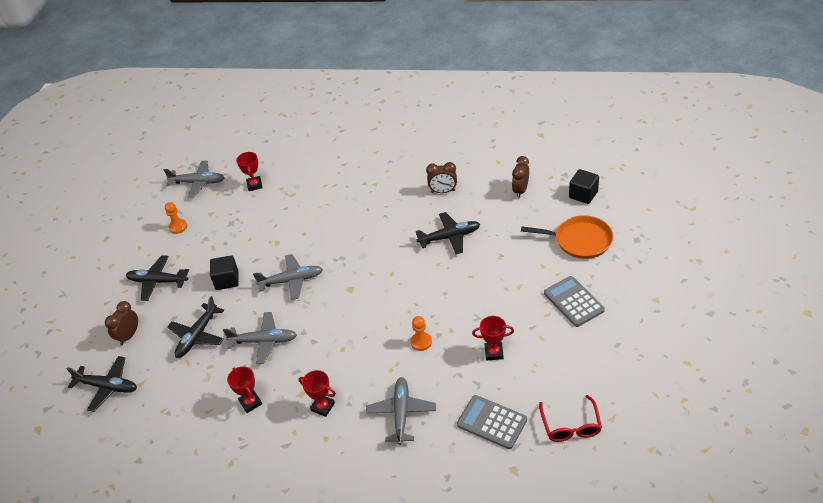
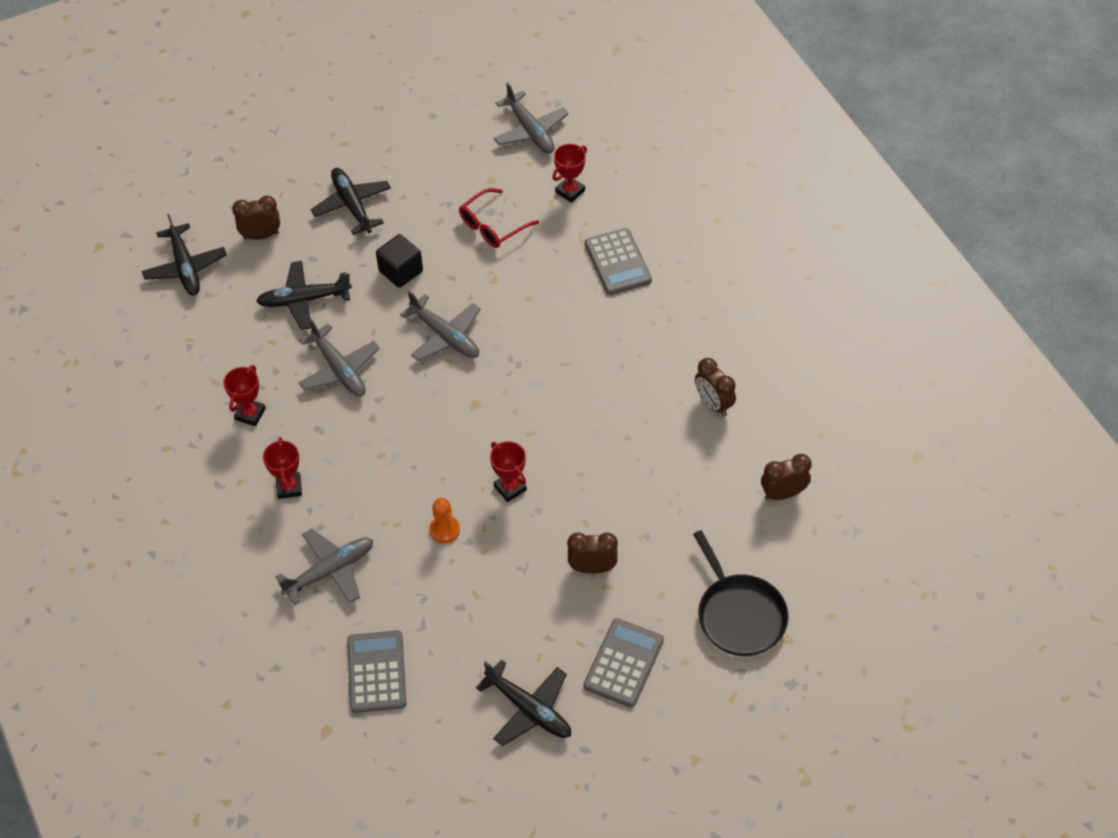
camera: 50 degrees right, 10 degrees up
(178, 227) = (446, 164): orange pawn -> none
(319, 187) = (617, 262): none -> grey calculator
(449, 237) = (635, 460): black plane -> black plane (528, 709)
(494, 353) = (480, 617): red trophy -> red trophy (510, 488)
(502, 287) = (592, 568): none -> brown clock
(571, 426) = (424, 759): red glasses -> red glasses (492, 226)
(579, 240) = (739, 615): orange pan -> black pan
(583, 194) = (832, 574): black cube -> none

